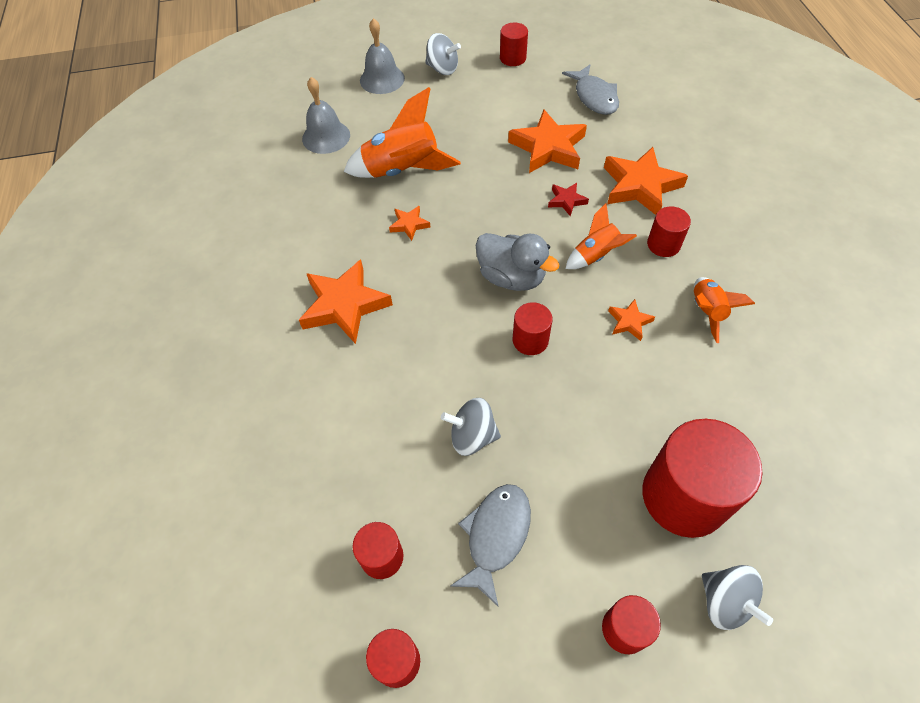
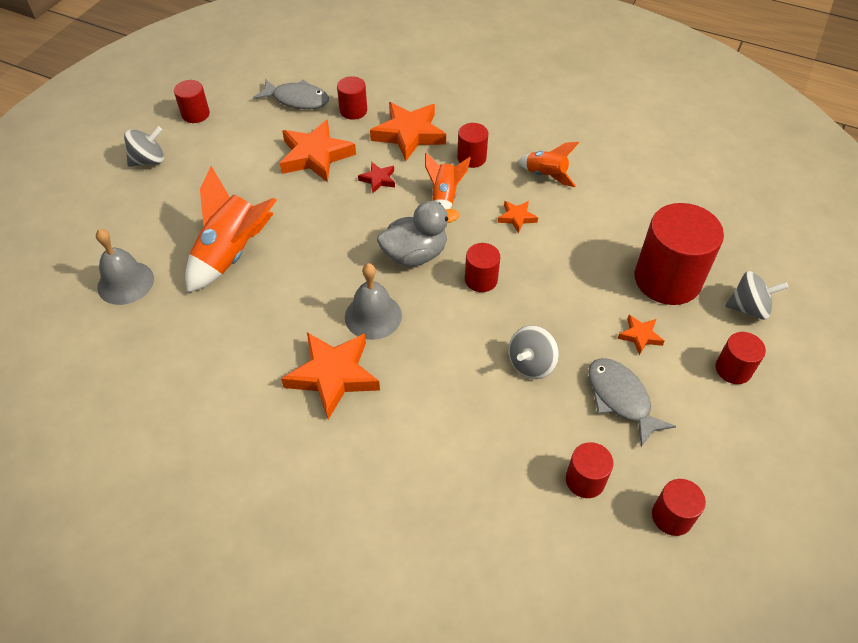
camera: 55 degrees left, 5 degrees down
(382, 79) = (106, 205): grey bell -> grey bell (373, 316)
(409, 224) = (295, 284): orange star -> orange star (640, 336)
(623, 135) = (353, 110): none -> red cylinder

